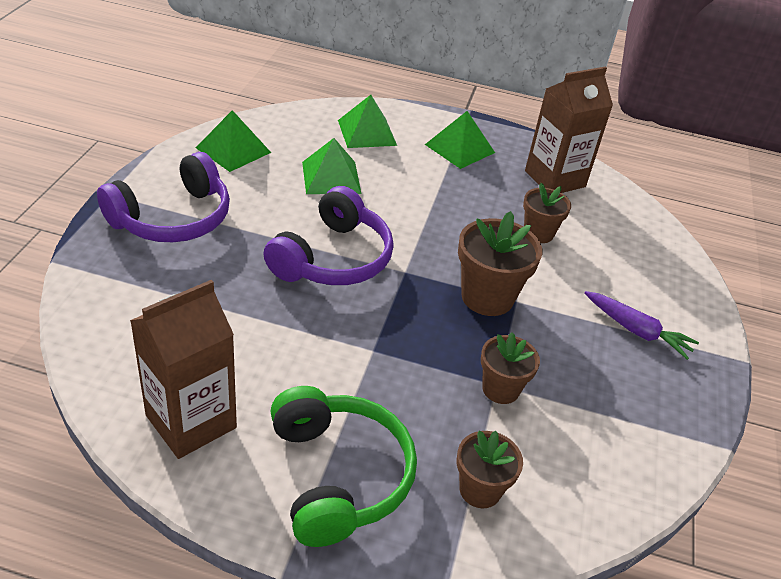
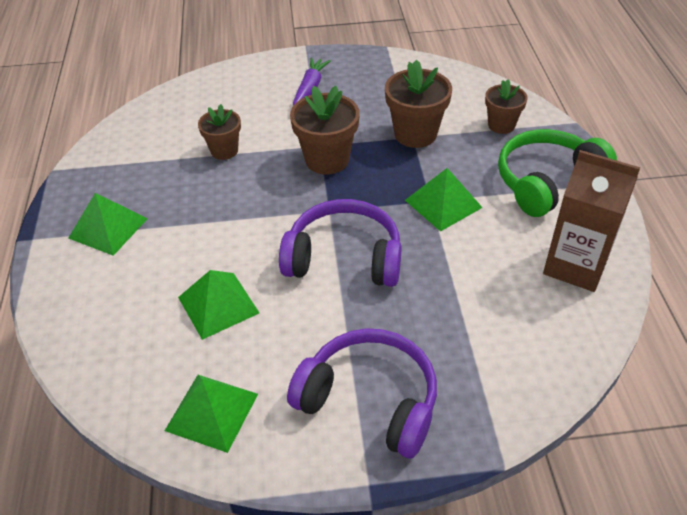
camera: 105 degrees left, 5 degrees up
(367, 132) = (111, 307): green pyramid -> green pyramid (443, 203)
(500, 389) = (415, 134): brown flower pot -> brown flower pot, size x1.57
(555, 179) = (131, 157): brown carton -> none

